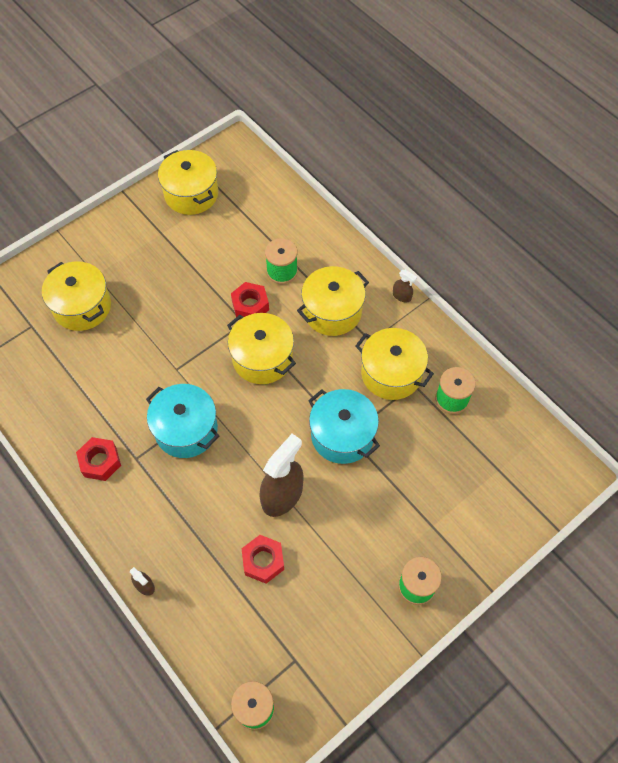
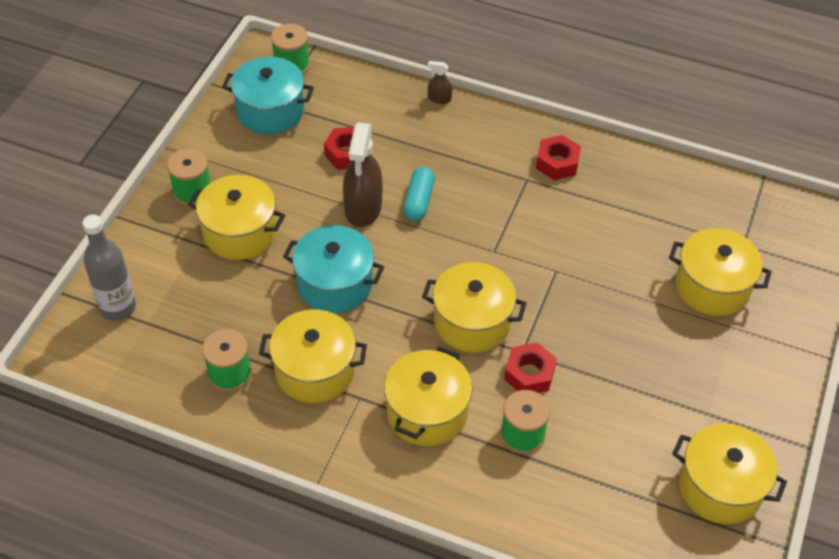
camera: 150 degrees right, 10 degrees down
(186, 430) = (499, 221): turquoise pot -> turquoise pot (270, 111)
(234, 480) = (418, 201): none -> turquoise capsule
(394, 520) = (240, 232): none -> yellow pot
(402, 296) = (351, 473): brown spray bottle -> none
(517, 494) = (118, 307): none -> grey bottle

